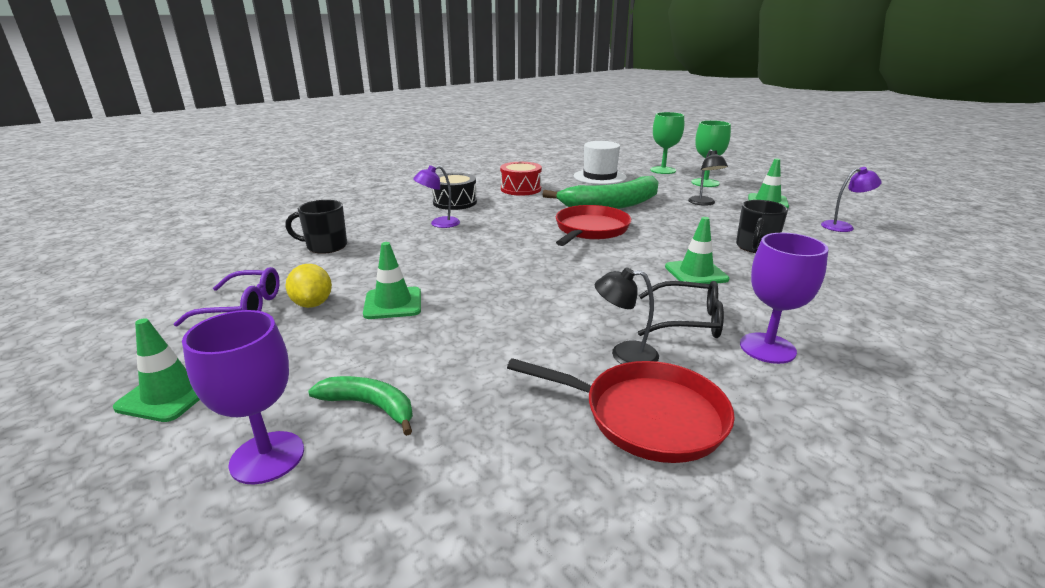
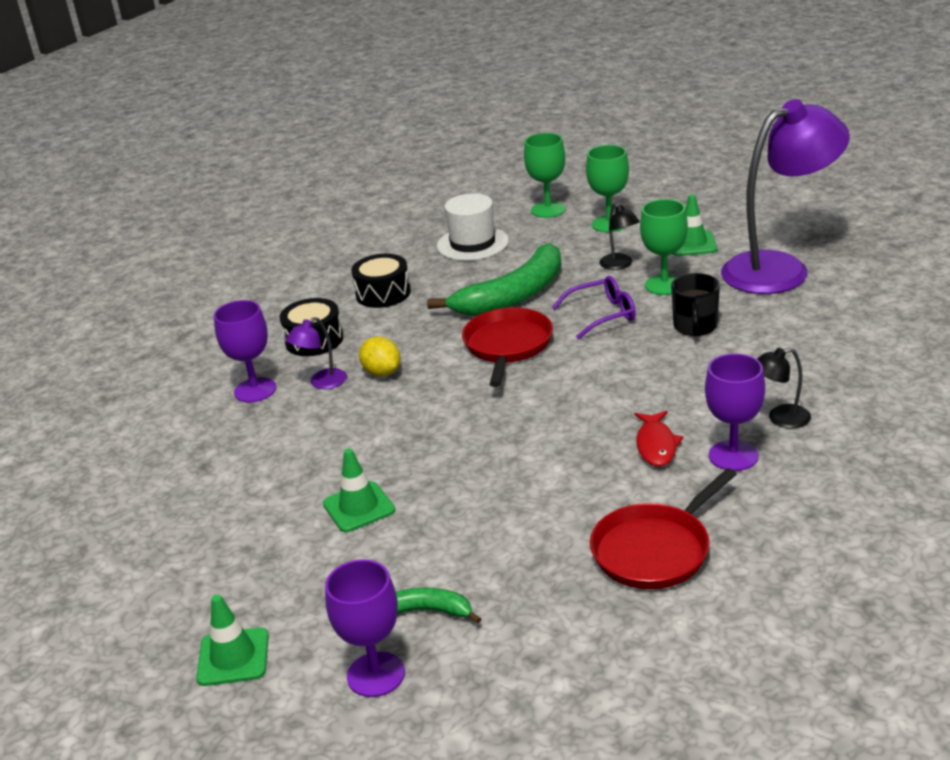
camera: 15 degrees left, 5 degrees up
(243, 307) = (203, 557): purple glasses -> purple glasses (602, 315)
(312, 304) = (274, 532): yellow lemon -> yellow lemon (382, 372)
(325, 246) = (213, 455): black mug -> none
(391, 219) = (255, 390): none -> purple goblet
(521, 189) = (383, 293): red drum -> black drum
(624, 354) = (613, 498): black lamp -> black lamp (781, 419)
(647, 416) = (655, 550): red pan -> red pan turned 135 degrees clockwise
(688, 321) = (656, 445): black glasses -> red fish
(696, 273) = (645, 382): green traffic cone -> none
(736, 219) = (664, 285): none -> green goblet
(843, 226) = (780, 268): purple lamp -> purple lamp, size x2.48

